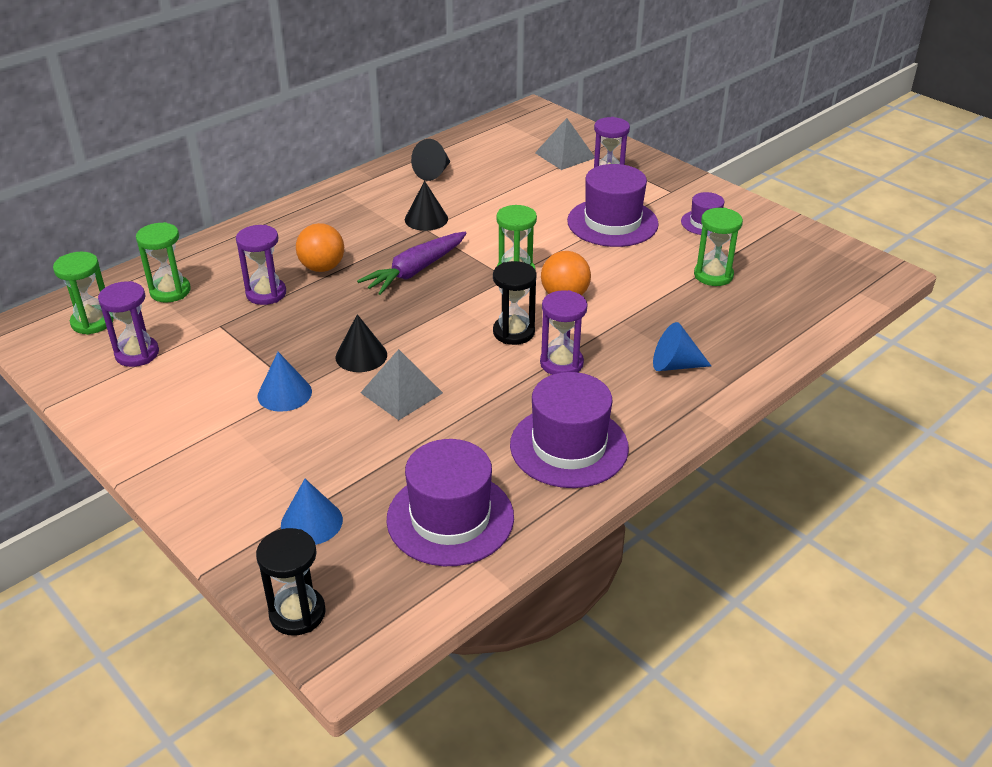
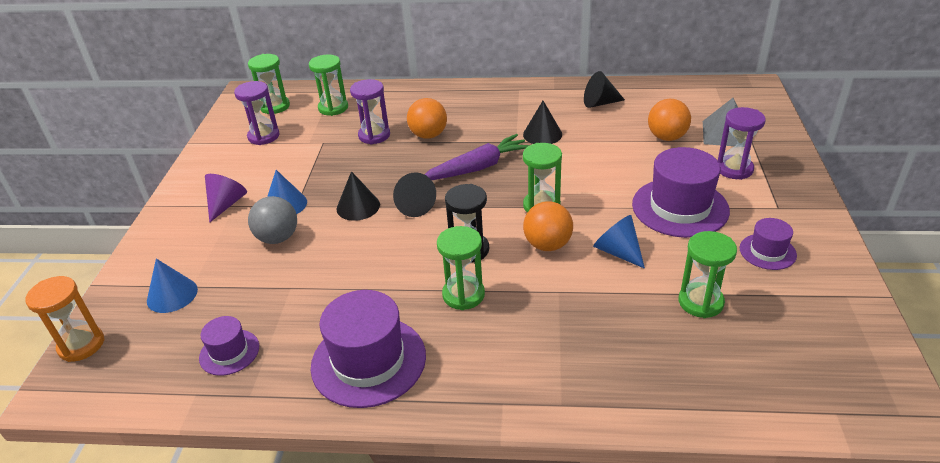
camera: 50 degrees right, 0 degrees up
(218, 428) = (226, 204): none -> purple cone
(297, 613) = (81, 345): black hourglass -> orange hourglass
(330, 421) = (278, 238): none -> grey ball
(401, 392) = (339, 246): grey pyramid -> none
(411, 328) = (413, 206): none -> black cone
(415, 271) = (478, 167): purple carrot -> purple carrot turned 150 degrees clockwise
(450, 518) = (229, 352): purple hat -> purple hat, size x0.53
(528, 177) = (666, 137): none -> orange ball
(561, 363) = (463, 295): purple hourglass -> green hourglass
(674, 365) = (542, 356): blue cone -> blue cone (617, 252)

